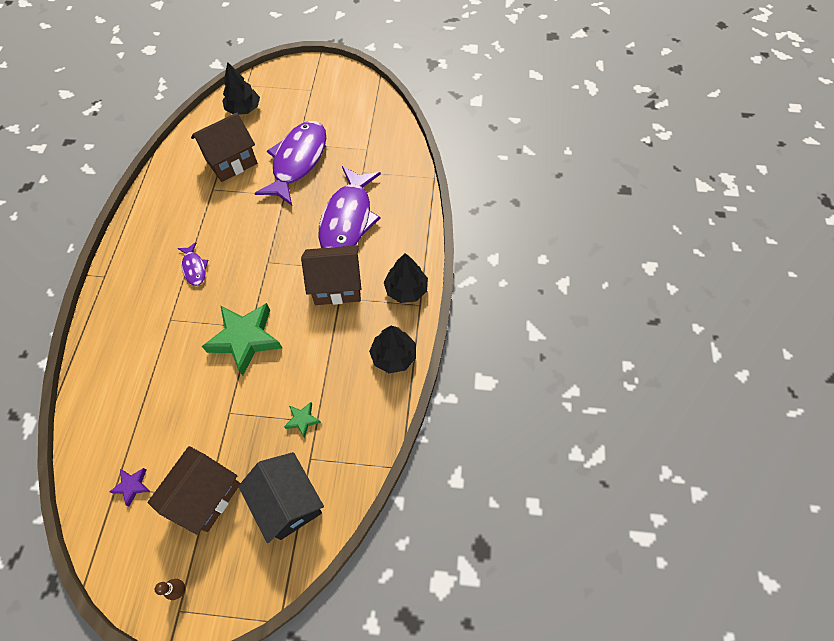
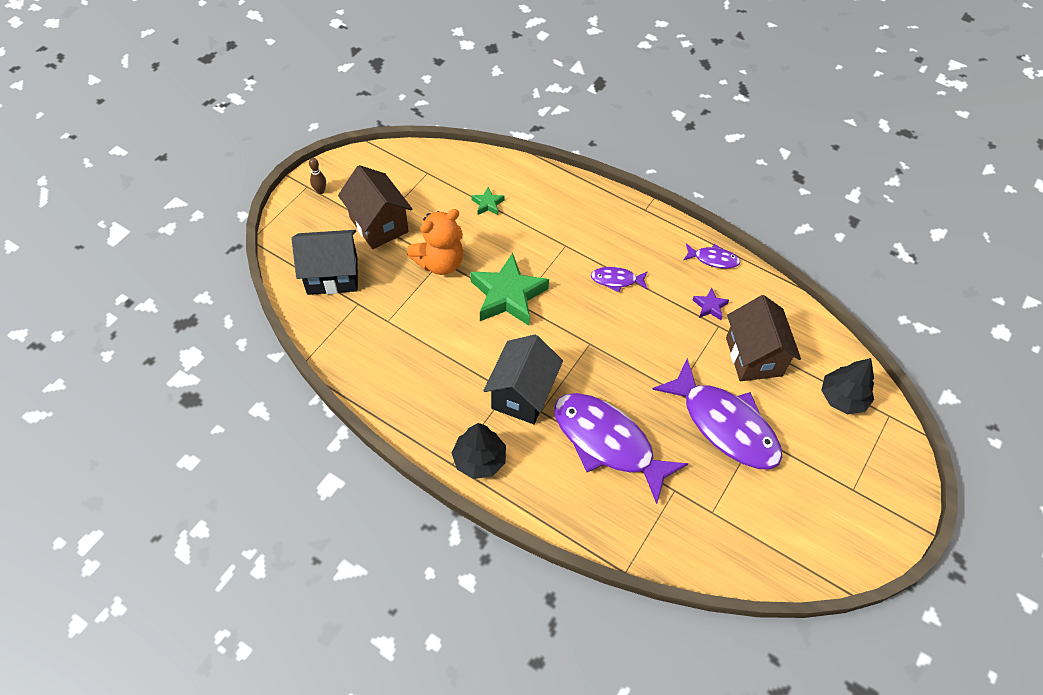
camera: 115 degrees right, 5 degrees down
(132, 486) = (421, 183): purple star -> purple star (710, 306)
(145, 212) = (713, 259): none -> purple fish
(231, 412) = (440, 262): none -> orange teddy bear
(302, 420) = (396, 311): green star -> green star (487, 204)
(337, 286) = (522, 394): brown house -> black house
(393, 356) = (410, 411): black tree -> none

